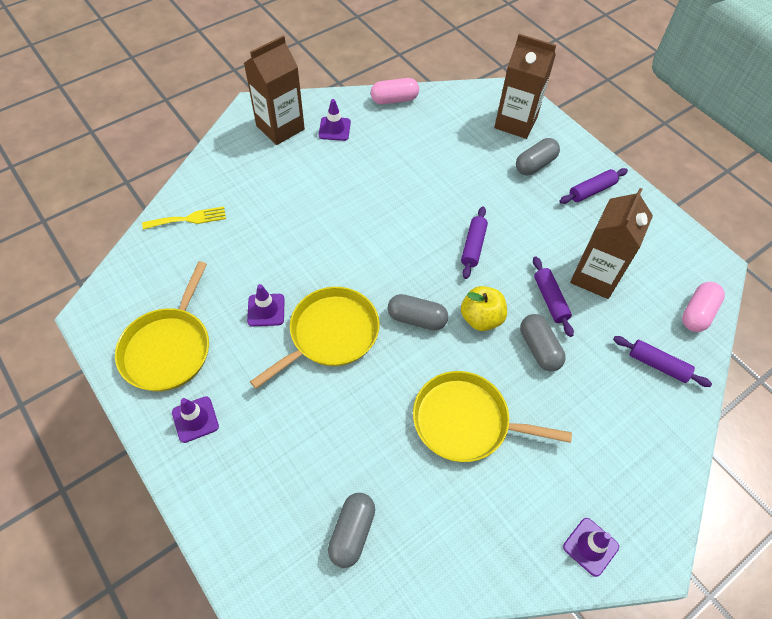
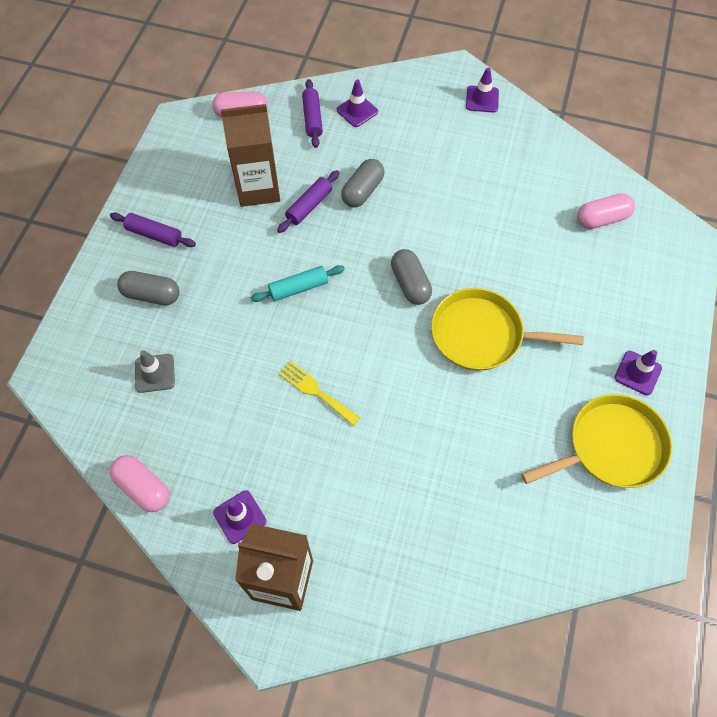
camera: 125 degrees left, 5 degrees up
(189, 219) = (481, 560): yellow fork -> yellow fork (316, 391)
(266, 310) = (507, 401): purple traffic cone -> purple traffic cone (357, 111)
(352, 532) = (602, 219): grey capsule -> pink capsule
(466, 421) = (465, 202): yellow pan -> none
(468, 138) = (155, 373): none -> grey traffic cone
(473, 246) = (298, 288): purple rolling pin -> turquoise rolling pin
(481, 318) = (369, 241): yellow apple -> none
(515, 122) = (97, 344): brown carton -> none

